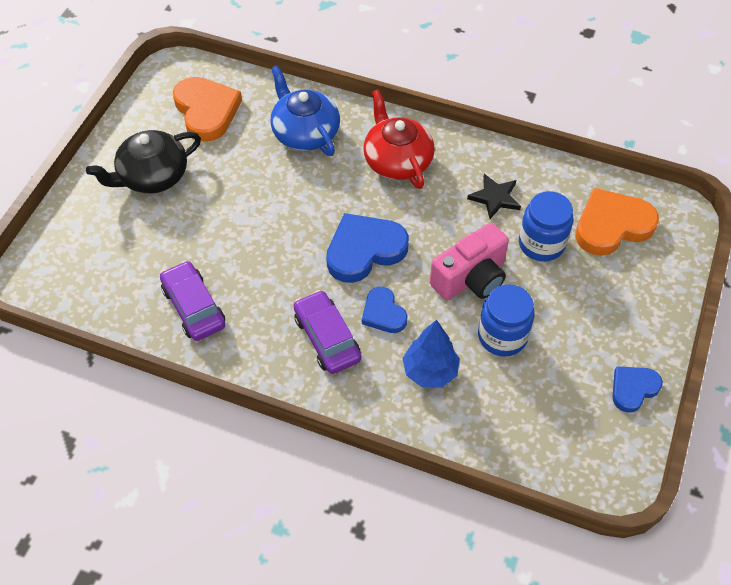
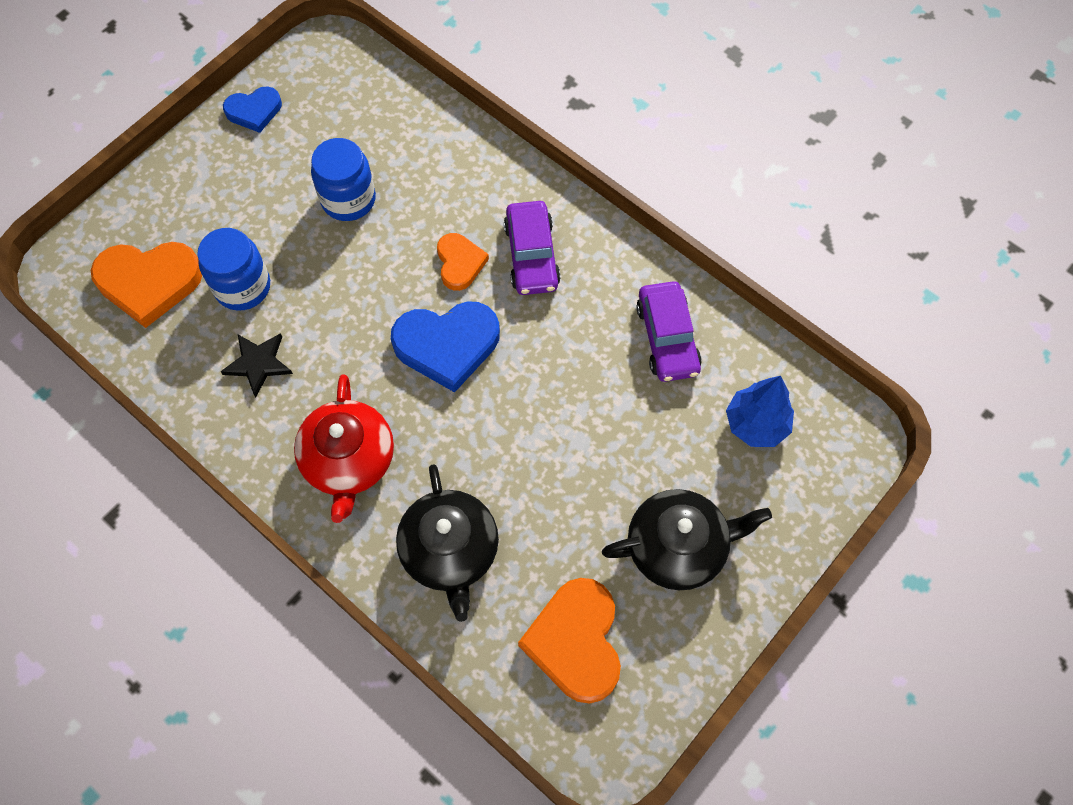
camera: 160 degrees left, 10 degrees up
(305, 133) = (450, 550): blue teapot -> black teapot
(383, 313) = (460, 263): blue heart -> orange heart
(430, 371) = (441, 188): blue tree -> blue tree (756, 424)
(471, 278) = (345, 272): pink camera -> none

